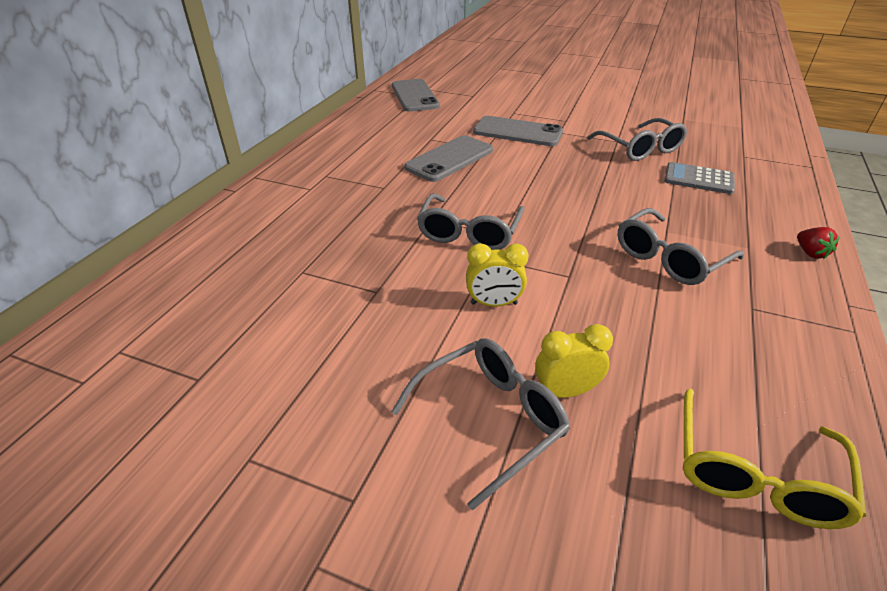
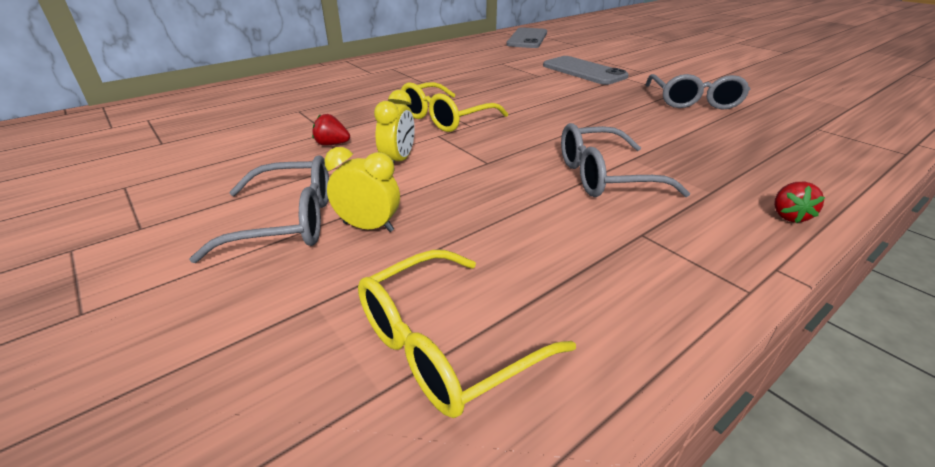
camera: 30 degrees right, 5 degrees down
(403, 306) = (332, 144): none -> red strawberry
(449, 159) = (498, 76): grey phone -> none
(469, 233) = (445, 118): grey glasses -> yellow glasses
(494, 303) = (398, 161): yellow clock -> yellow clock turned 105 degrees counterclockwise
(698, 179) = (729, 133): grey calculator -> none

